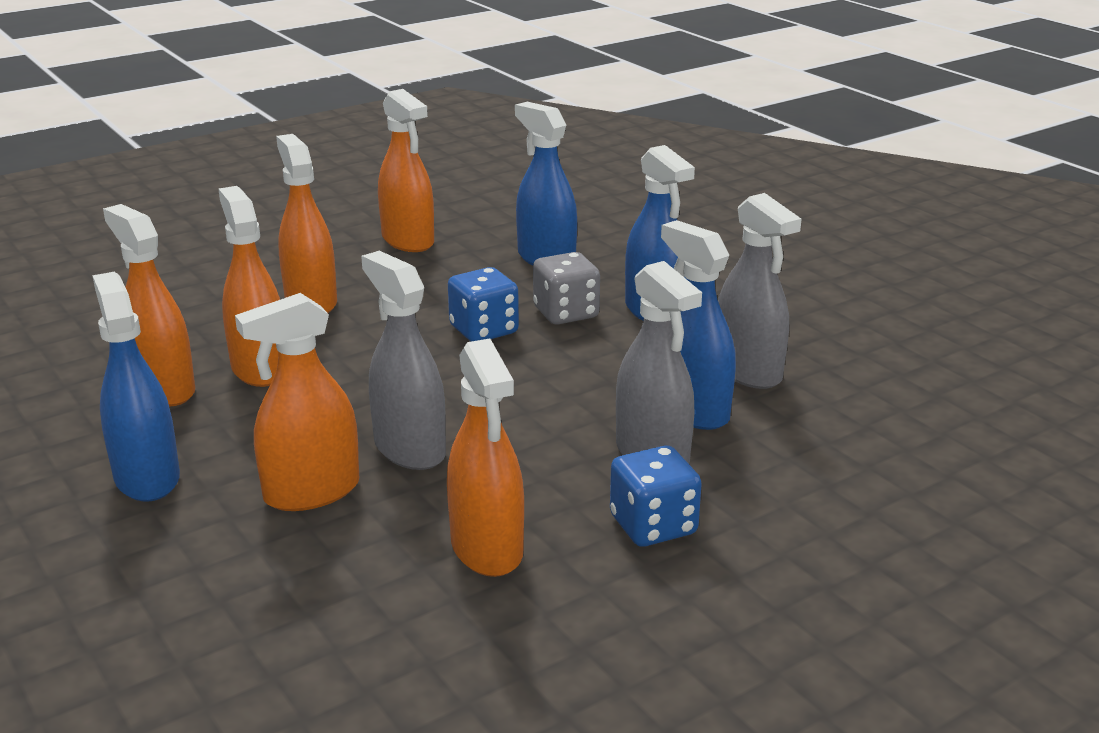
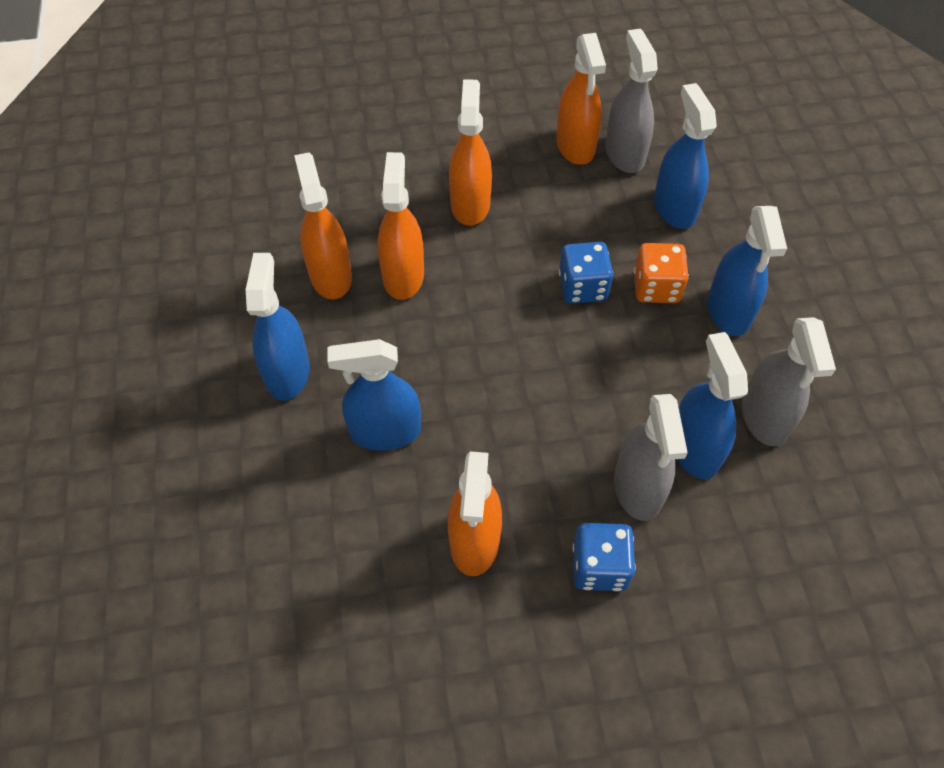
camera: 25 degrees right, 30 degrees up
(312, 492) = (385, 431): orange spray bottle -> blue spray bottle
(409, 449) = (468, 410): grey spray bottle -> grey spray bottle (624, 154)
(566, 313) = (656, 287): grey dice -> orange dice

